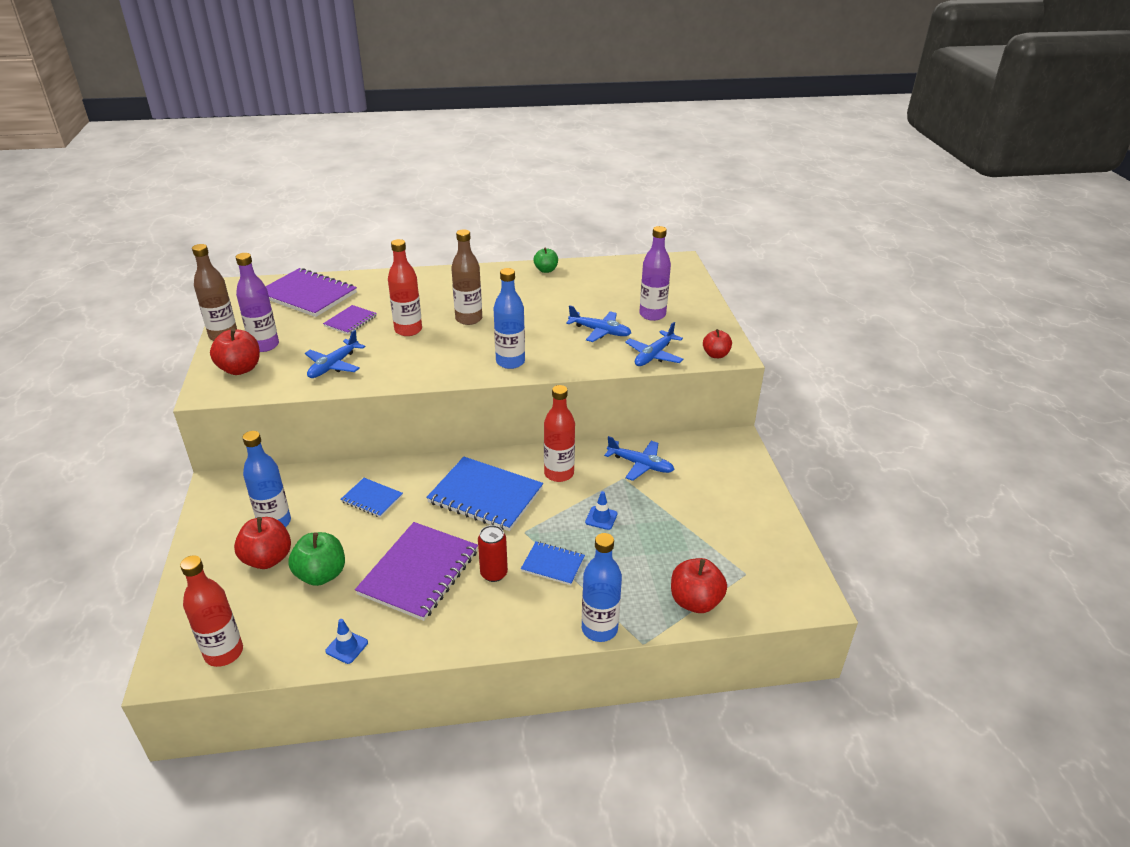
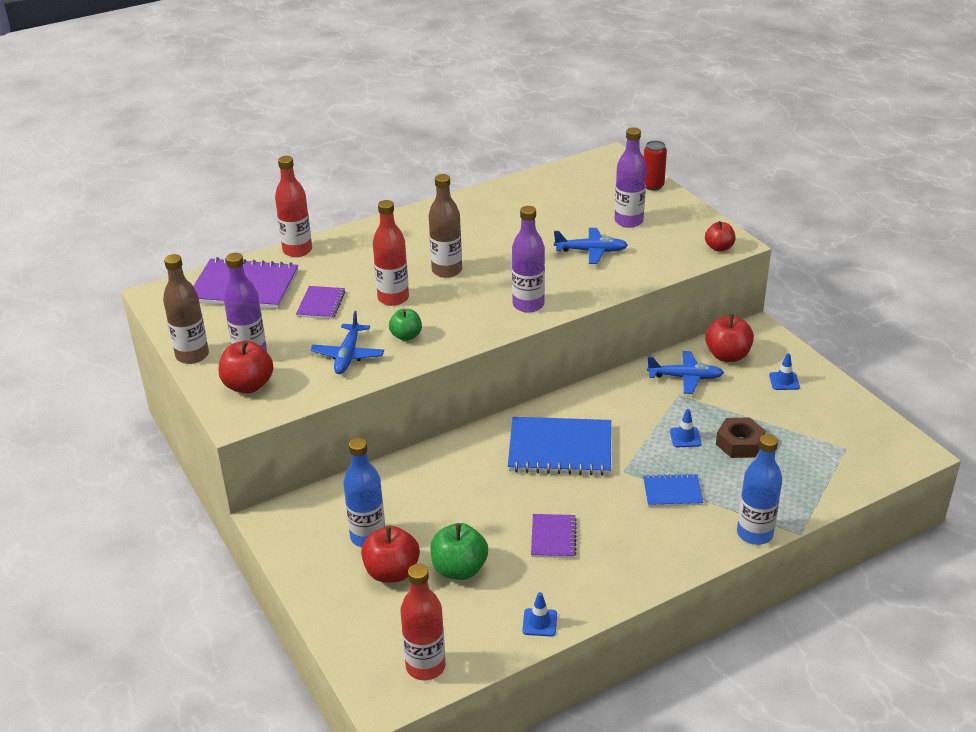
camera: 20 degrees left, 0 degrees up
(372, 499) = (449, 485): blue notebook -> none
(419, 572) = (553, 537): purple notebook -> purple notebook, size x0.52
(494, 573) = (624, 517): red can -> red can (653, 186)
(510, 362) = (528, 305): blue bottle -> purple bottle
(546, 270) = (482, 198): green apple -> green apple (406, 336)
(559, 473) = (614, 408): red bottle -> red bottle (297, 250)
(646, 538) = (739, 443): none -> brown nut
(654, 355) = (662, 263): blue plane -> none
(695, 601) = (819, 485): red apple -> red apple (727, 355)
(729, 493) = (784, 381): none -> blue traffic cone

